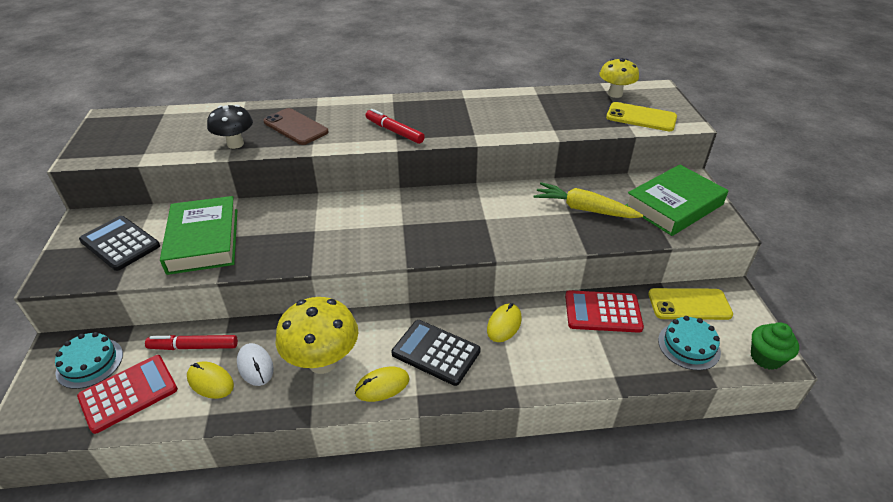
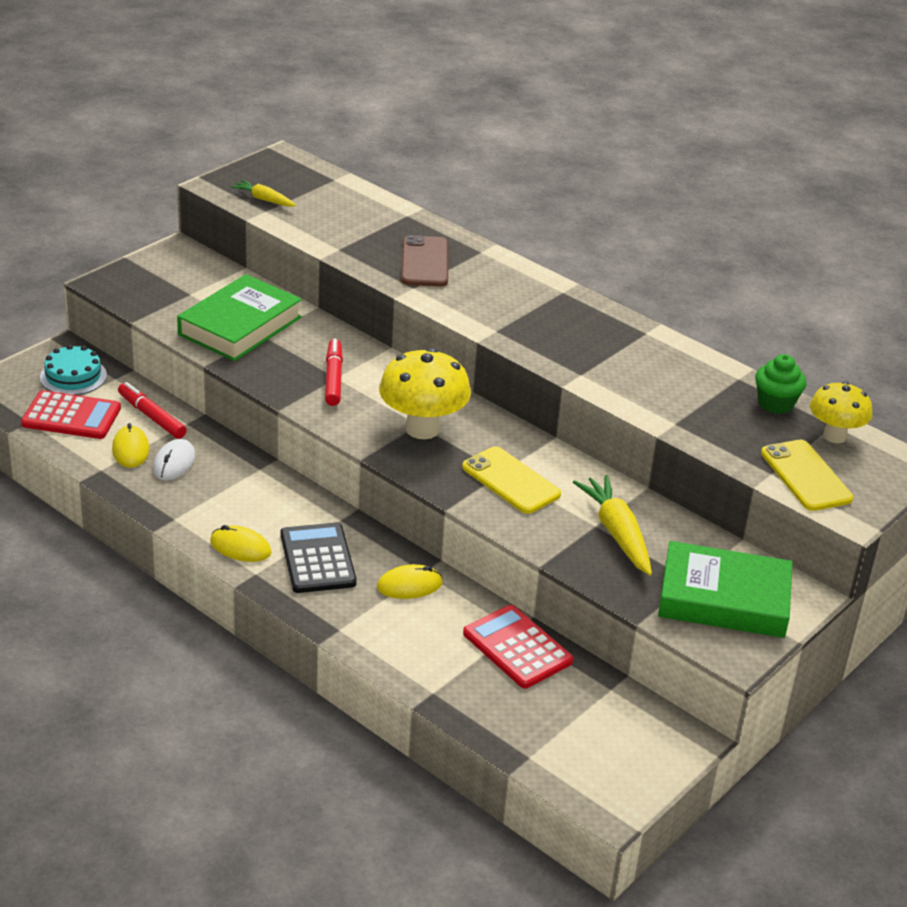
camera: 45 degrees right, 5 degrees down
(120, 243) = (179, 287): black calculator -> none
(132, 147) = (264, 199): none -> yellow carrot
(235, 144) = (348, 247): black mushroom -> none
(323, 361) = (224, 497): yellow mushroom -> yellow mushroom (422, 429)
(394, 131) = (507, 323): red marker -> red marker (333, 378)
(689, 304) = (617, 710): yellow phone -> yellow phone (510, 481)
(689, 346) = (546, 732): turquoise cake -> none
(766, 358) = (603, 799): green cupcake -> green cupcake (775, 403)

